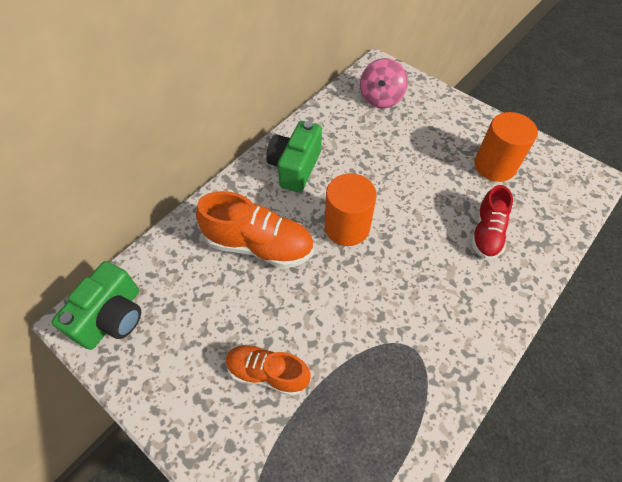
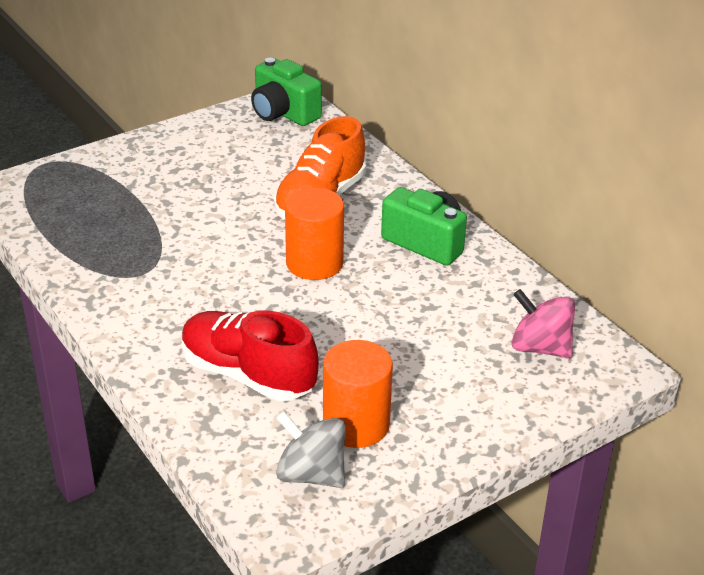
camera: 105 degrees right, 20 degrees down
(267, 373) = (177, 184): orange shoe -> none
(486, 233) = (248, 374): red shoe -> red shoe, size x1.54
(546, 177) = (311, 474): none -> grey spinning top

